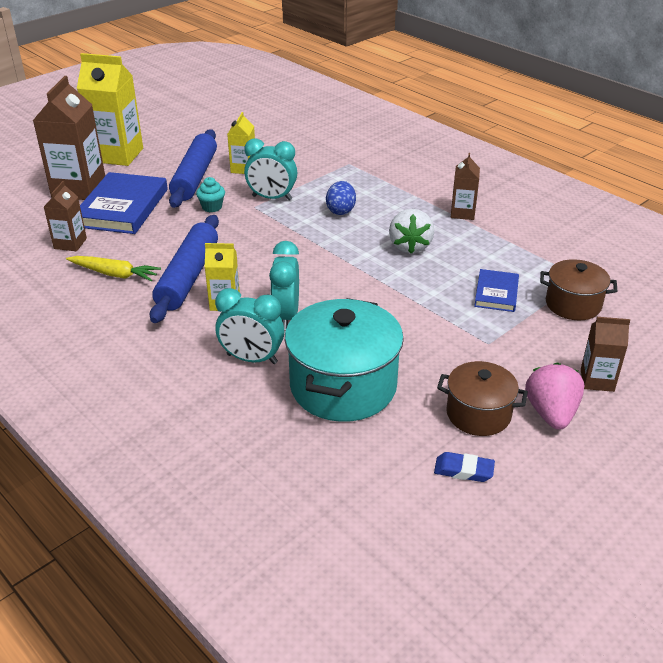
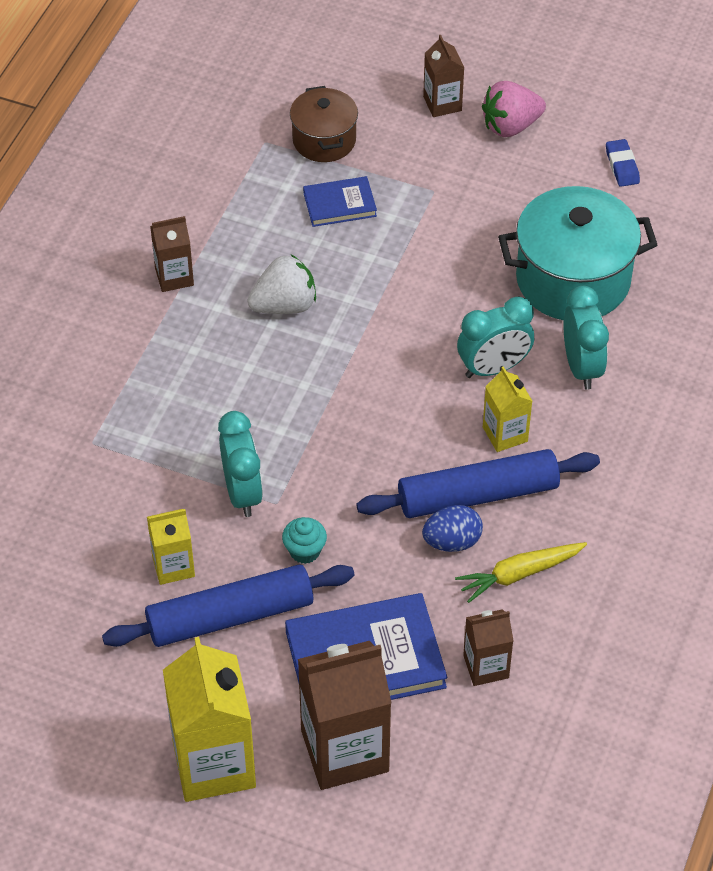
camera: 115 degrees left, 15 degrees up
(114, 274) = (519, 574): yellow carrot -> yellow carrot turned 105 degrees counterclockwise
(341, 210) = (235, 403): blue egg -> blue egg (452, 541)
(478, 414) = (545, 173): brown pot -> none

